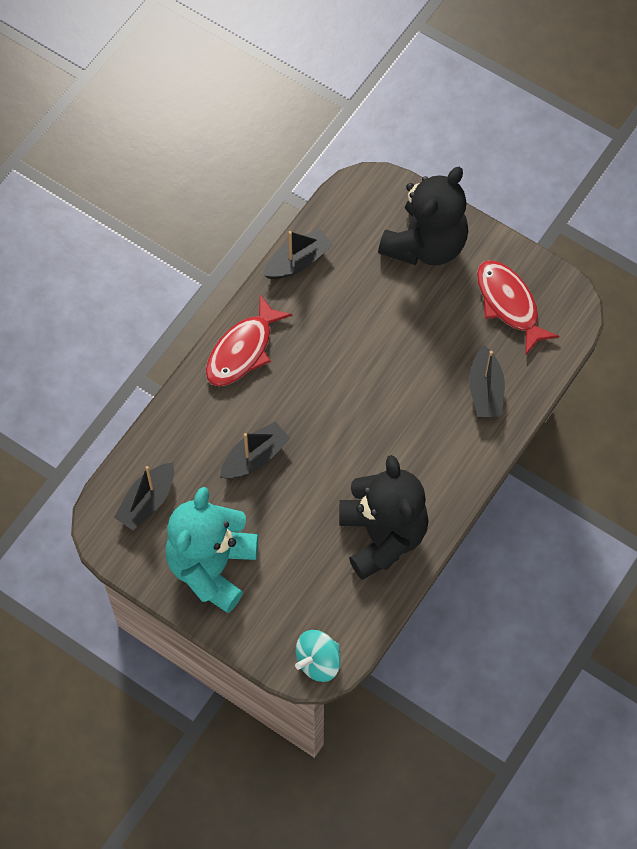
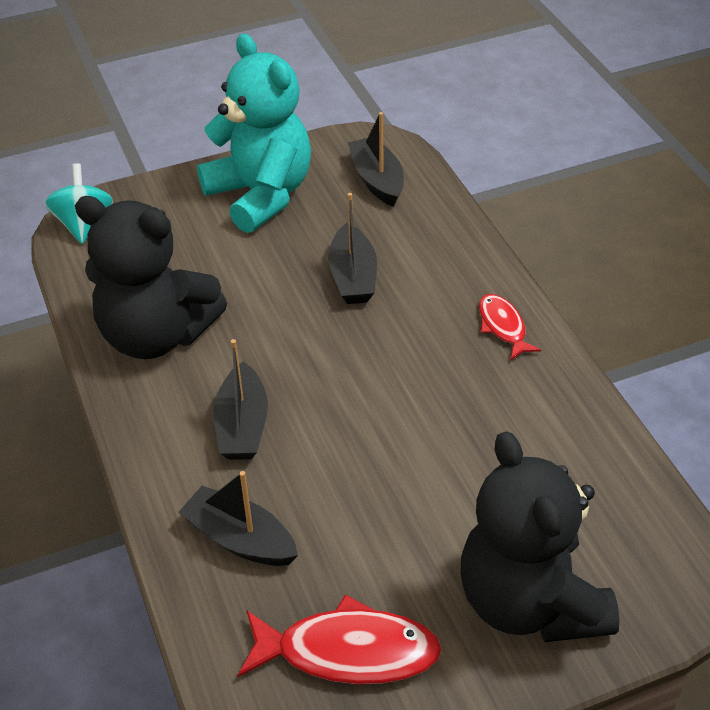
camera: 125 degrees right, 20 degrees down
(243, 350) = (503, 327): red fish -> red fish, size x0.57
(298, 261) = (600, 438): black boat -> black boat (242, 426)

